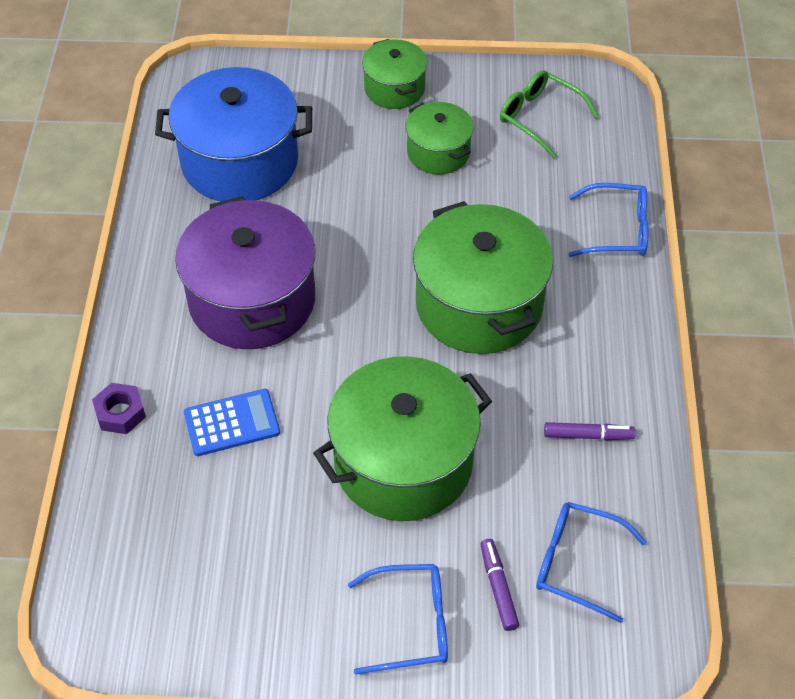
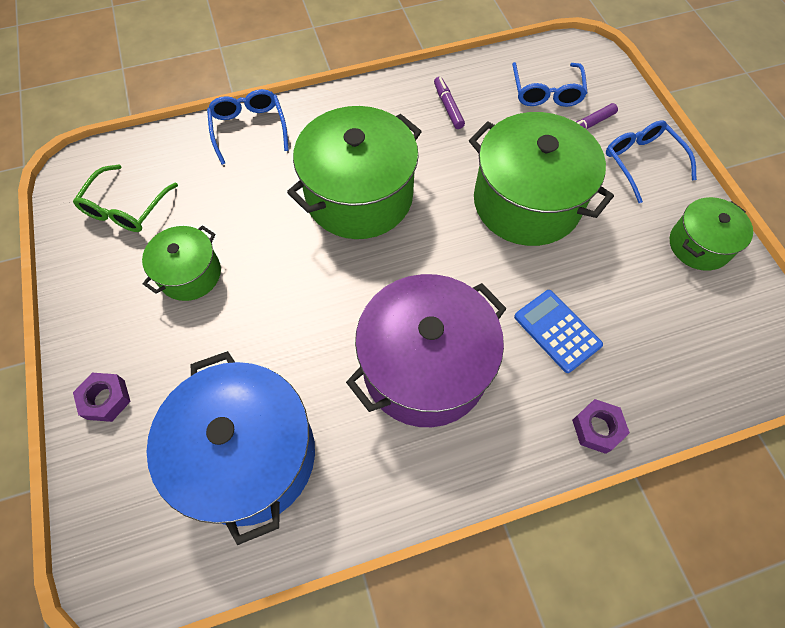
camera: 110 degrees left, 10 degrees up
(337, 84) = (106, 399): none -> purple nut
(394, 88) = (104, 340): green pot -> green pot (699, 245)

